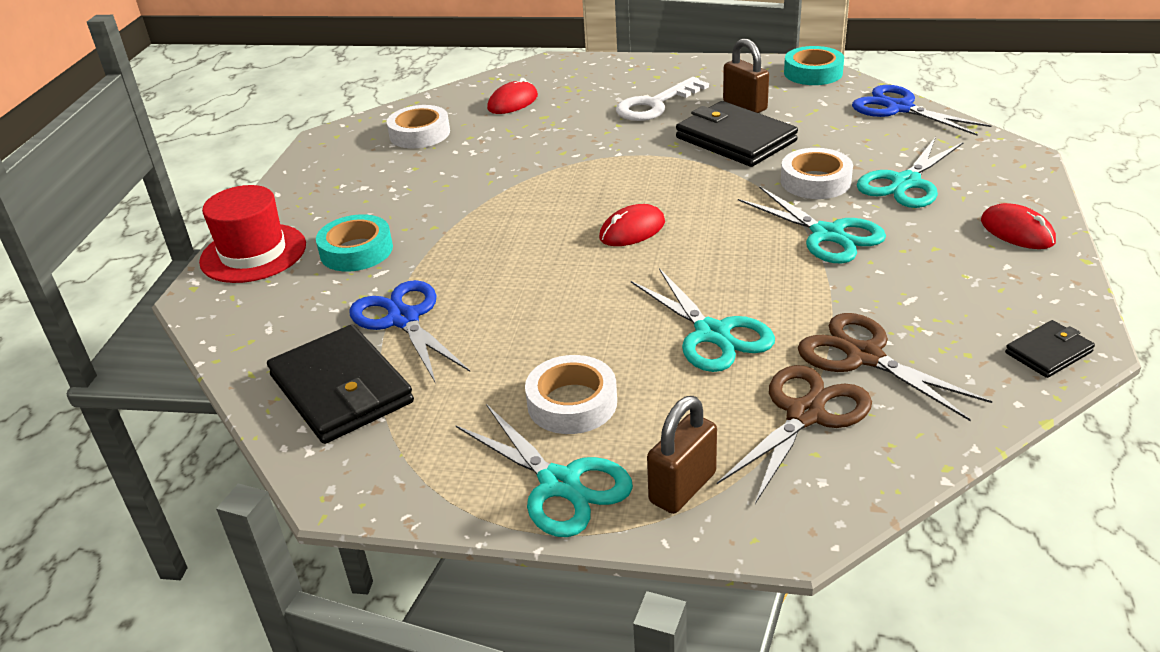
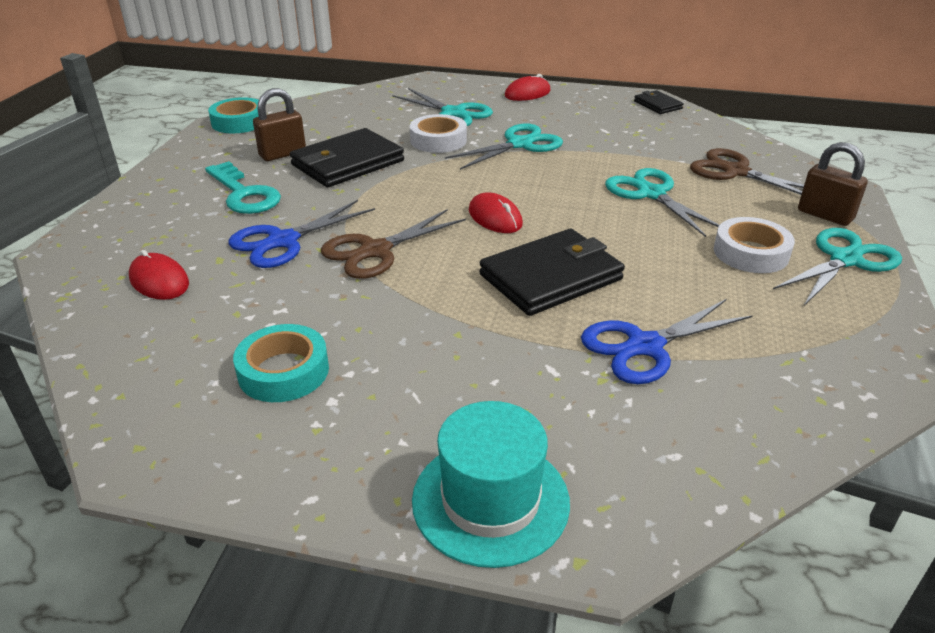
camera: 90 degrees left, 0 degrees up
(253, 253) = (490, 500): red hat -> turquoise hat
(341, 389) = (771, 381): black wallet -> black wallet (551, 277)
(356, 251) = (501, 393): turquoise tape -> turquoise tape (283, 371)
(419, 134) = (197, 356): white tape -> none
(655, 105) = (244, 194): white key -> turquoise key
(712, 334) = (651, 194): turquoise scissors -> turquoise scissors turned 90 degrees counterclockwise
(864, 356) = (670, 149): brown scissors -> brown scissors (375, 251)
(899, 108) = (334, 101): blue scissors -> blue scissors (283, 241)

